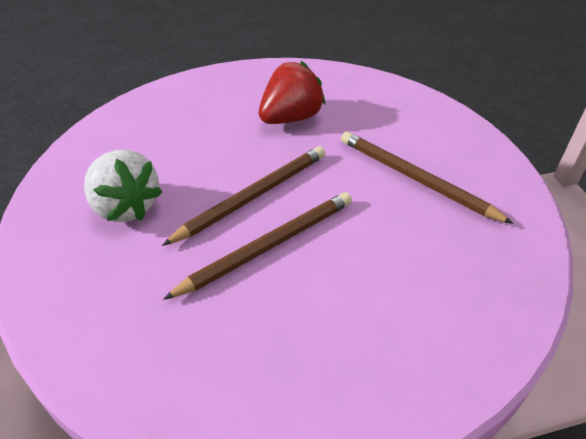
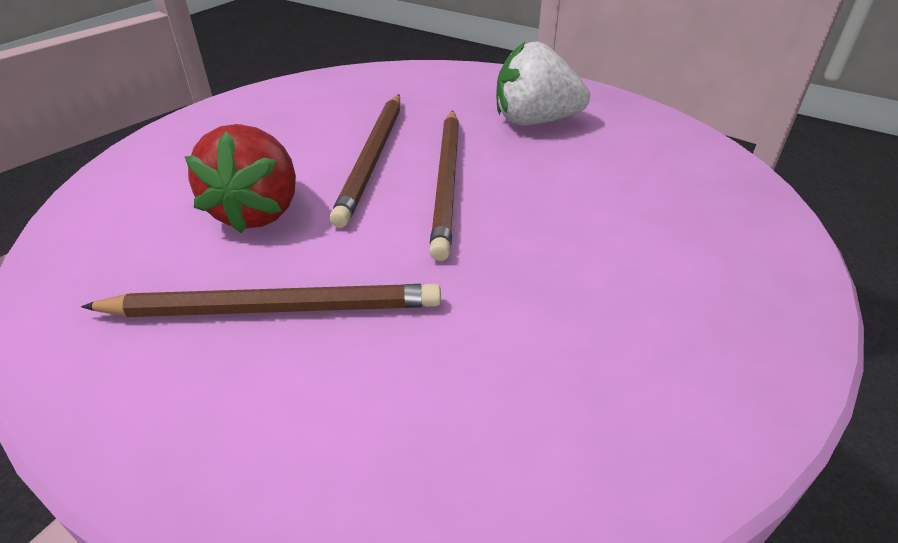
camera: 135 degrees right, 5 degrees down
(291, 118) = (562, 291): red strawberry -> red strawberry (257, 212)

